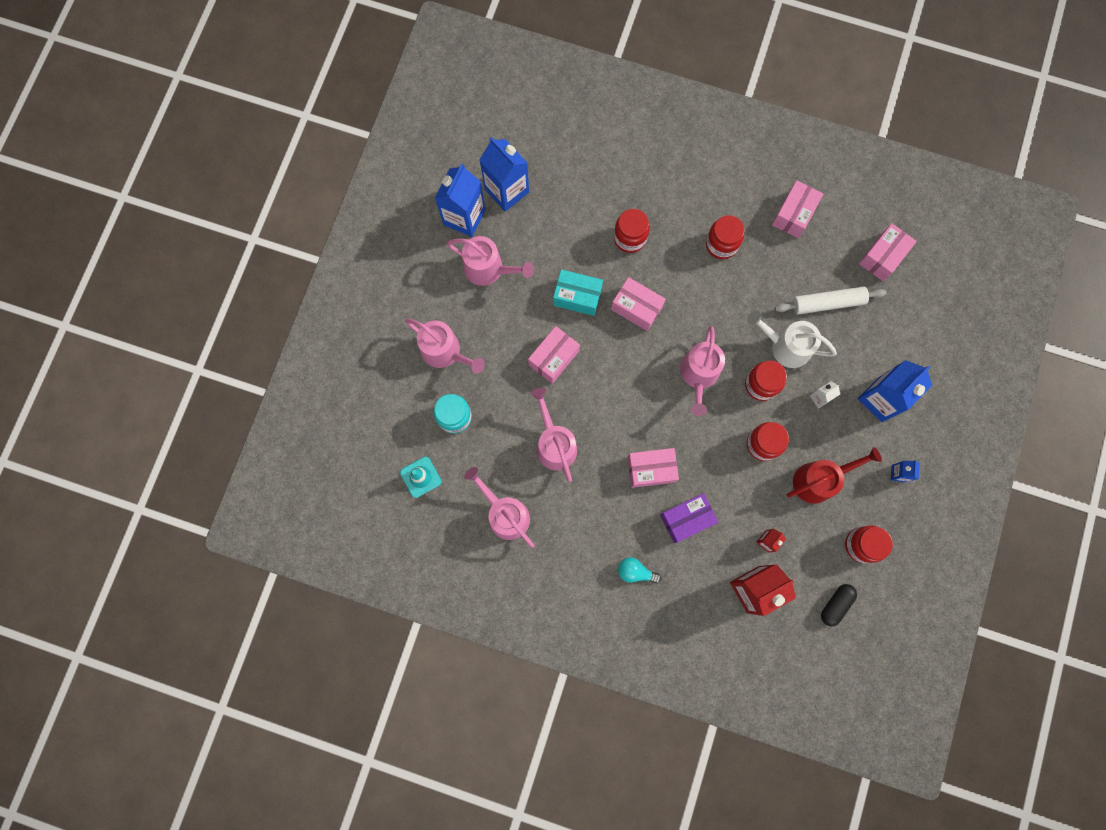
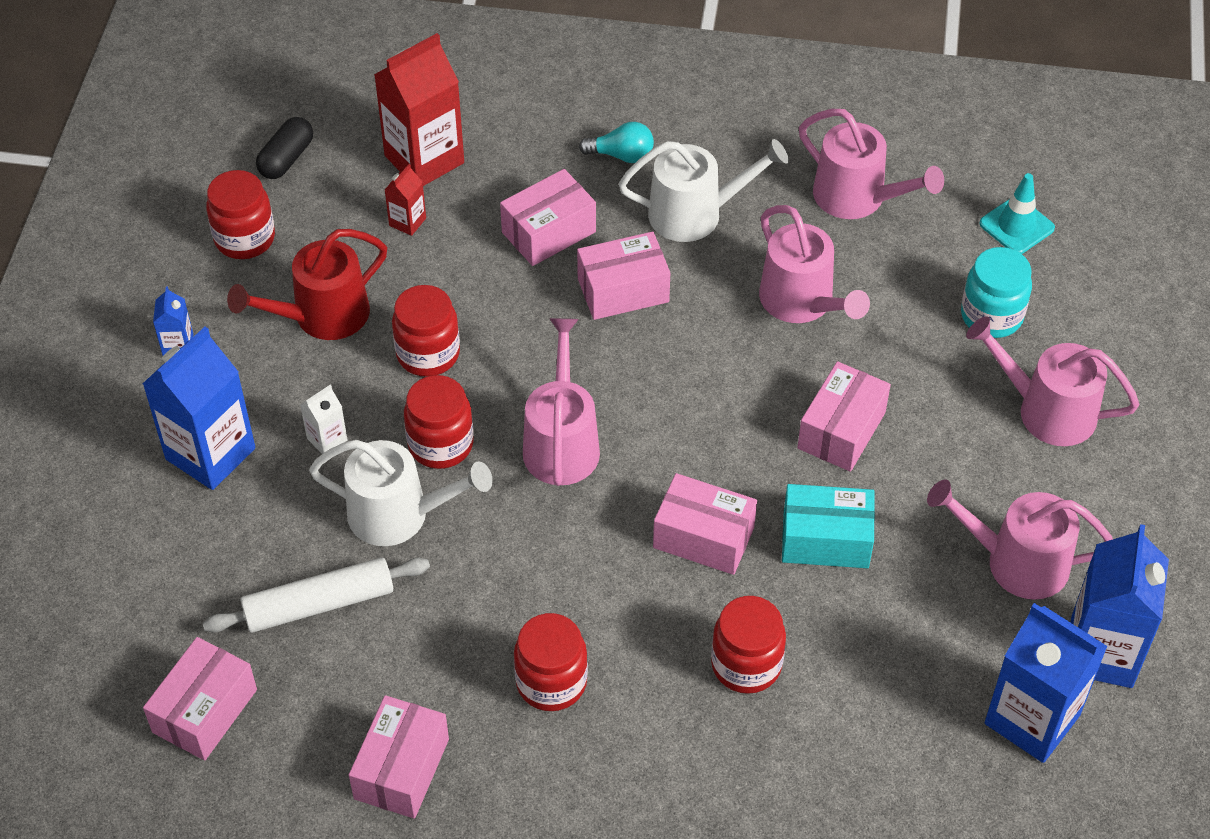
camera: 170 degrees right, 25 degrees down
(601, 518) = (695, 214): none -> white watering can
(686, 519) = (549, 232): purple box -> pink box

